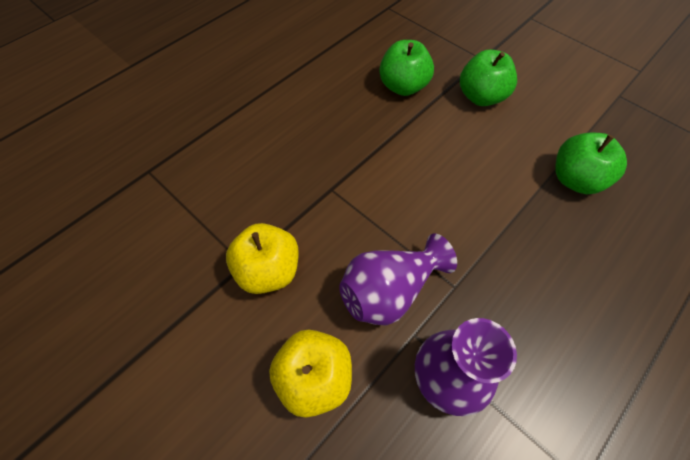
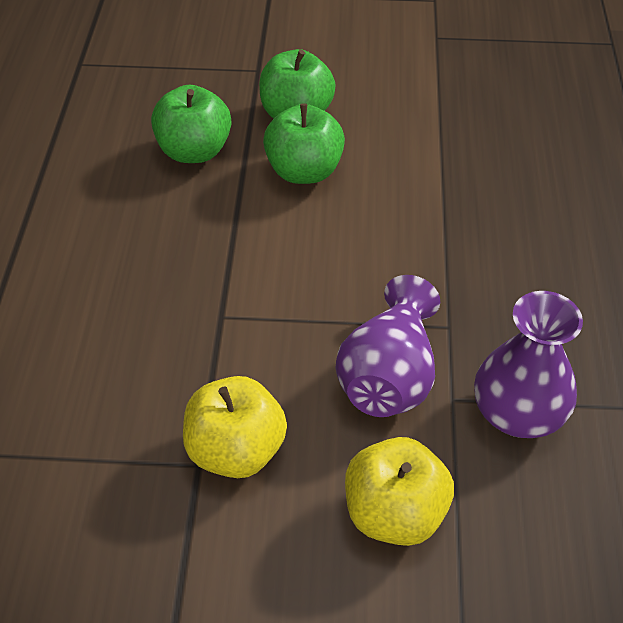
camera: 40 degrees left, 10 degrees down
(575, 179) = (467, 148): green apple -> green apple (304, 171)

